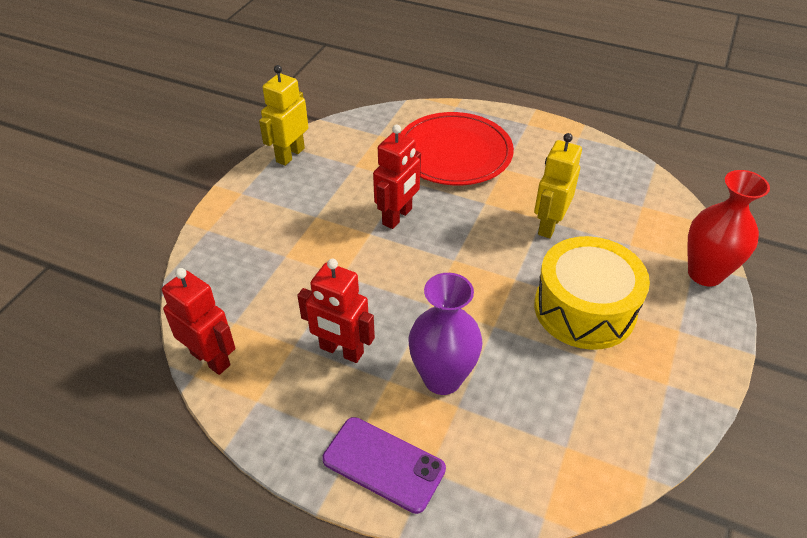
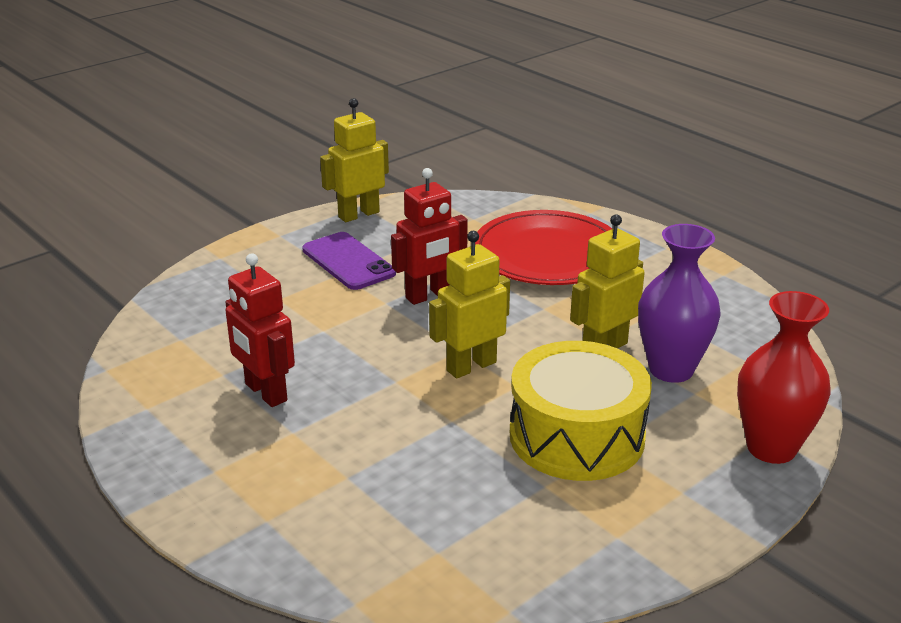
camera: 25 degrees right, 15 degrees down
(211, 359) = (132, 361): red robot -> none
(383, 464) = (224, 499): purple phone -> purple phone (348, 262)
(442, 378) = (351, 448): purple vase -> purple vase (671, 369)
(472, 272) = (471, 366): none -> yellow robot

